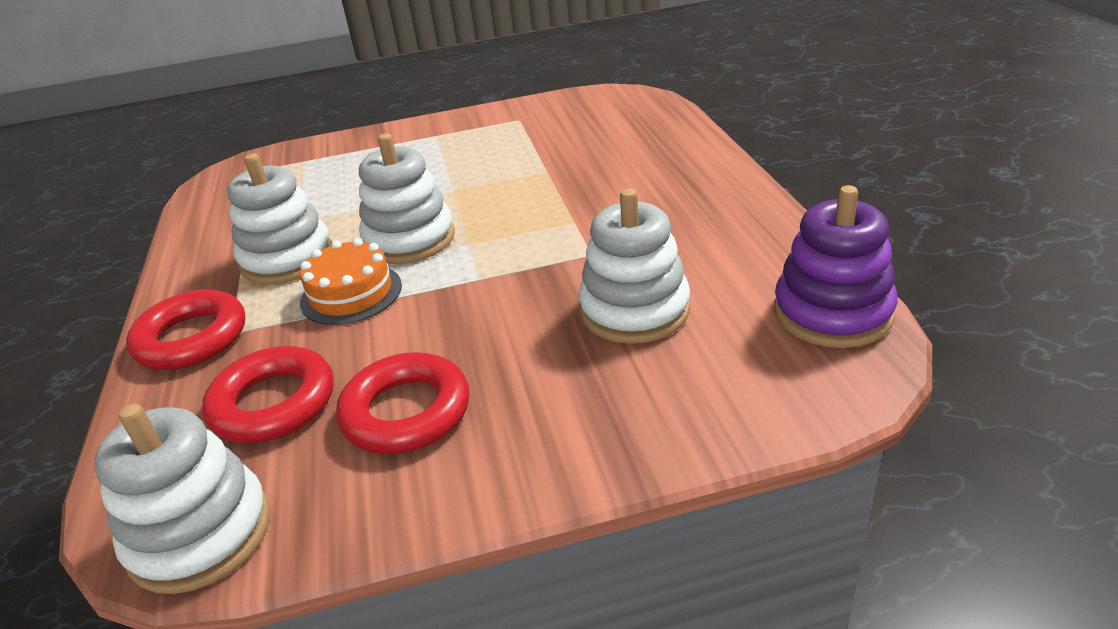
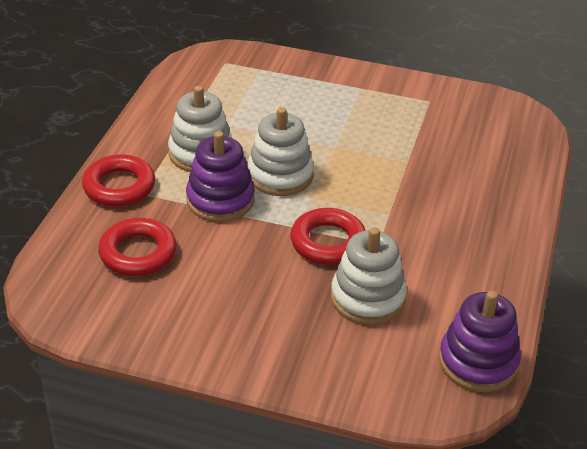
camera: 25 degrees right, 5 degrees up
(200, 534) = (67, 308): white stacking toy -> none
(351, 294) = (220, 200): orange cake -> purple stacking toy
(406, 412) = (199, 295): red ring -> red ring (328, 242)

